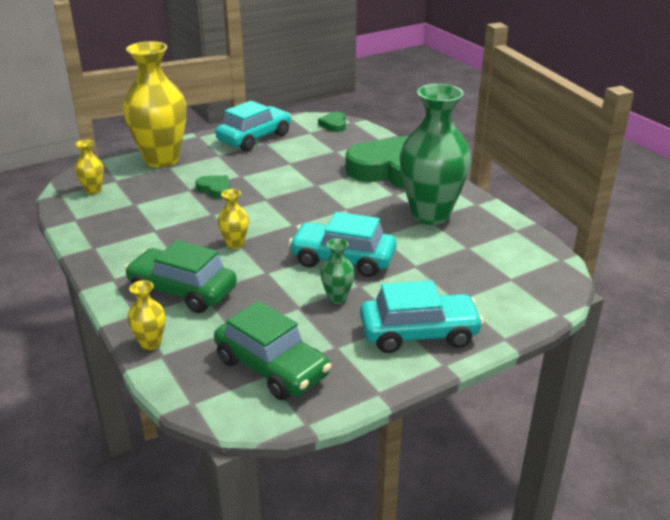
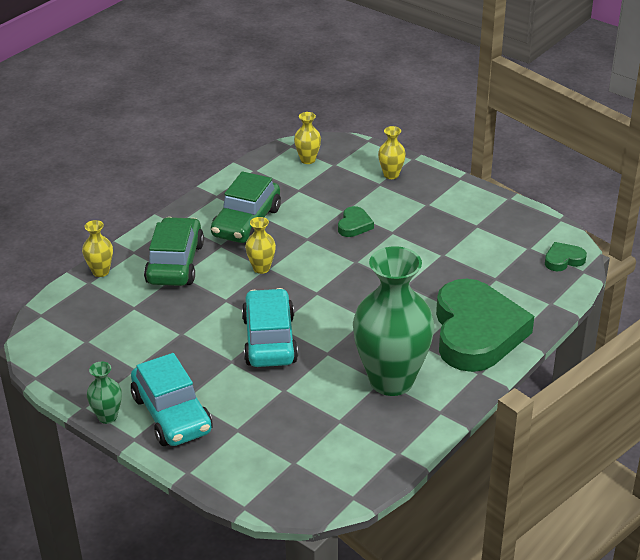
camera: 70 degrees right, 5 degrees up
(162, 160) = (391, 175): yellow vase -> yellow vase, size x0.42
(254, 138) = (483, 215): turquoise car -> none
(272, 367) = (94, 341): green car -> green car (246, 222)
(337, 298) = (204, 352): green vase -> green vase (107, 417)

